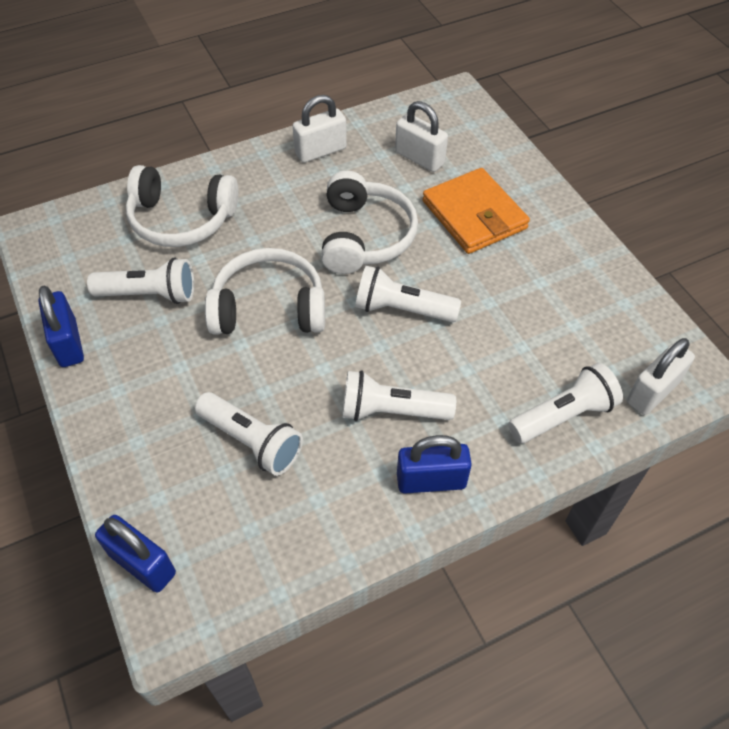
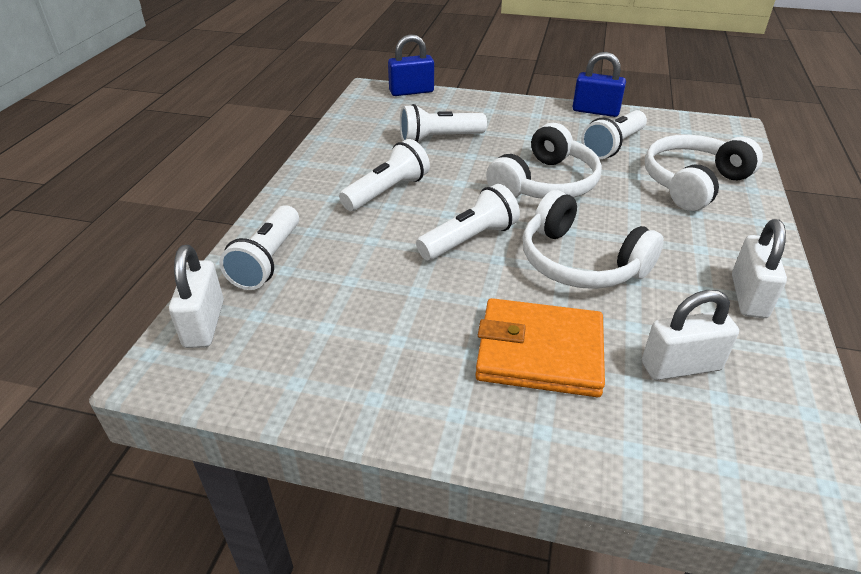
camera: 130 degrees right, 15 degrees down
(431, 481) = (318, 181): blue padlock -> none

